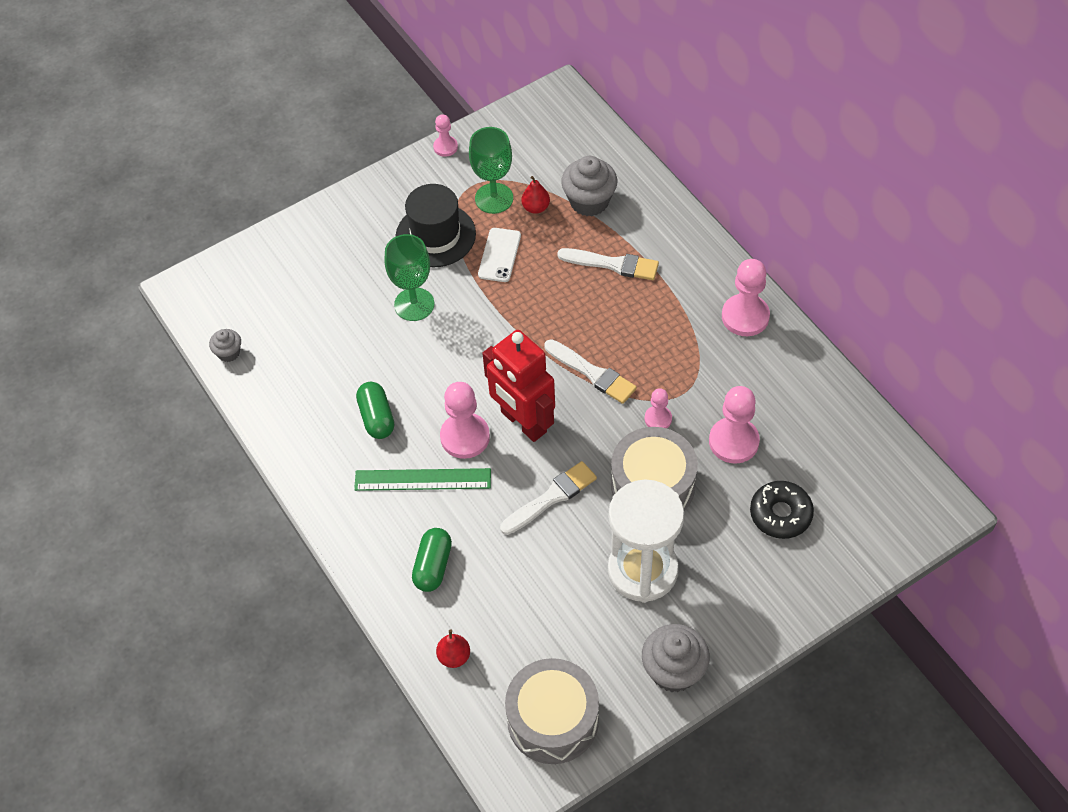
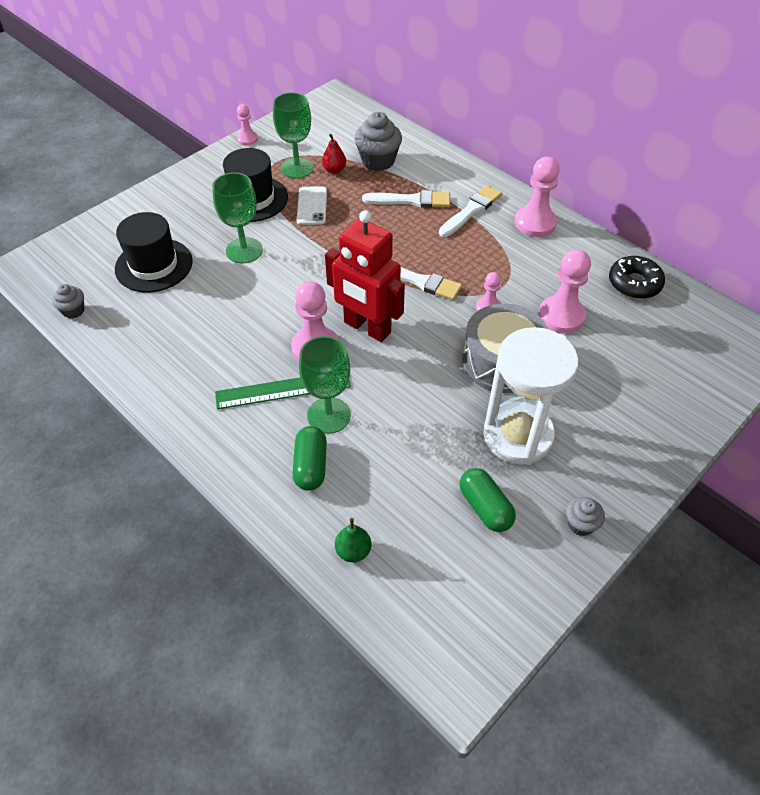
camera: 15 degrees left, 5 degrees down
(316, 309) = (154, 265): none -> black hat
(377, 417) = (227, 343): green capsule -> green capsule (485, 507)
(454, 656) = (353, 551): red pear -> green pear
(462, 516) = (329, 415): none -> green goblet
(551, 497) = (411, 386): white brush -> white brush (471, 210)
(553, 719) = (474, 597): grey drum -> none
(673, 670) = (580, 524): grey cupcake -> grey cupcake, size x0.55
(780, 514) = (626, 367): black donut -> black donut (634, 283)

